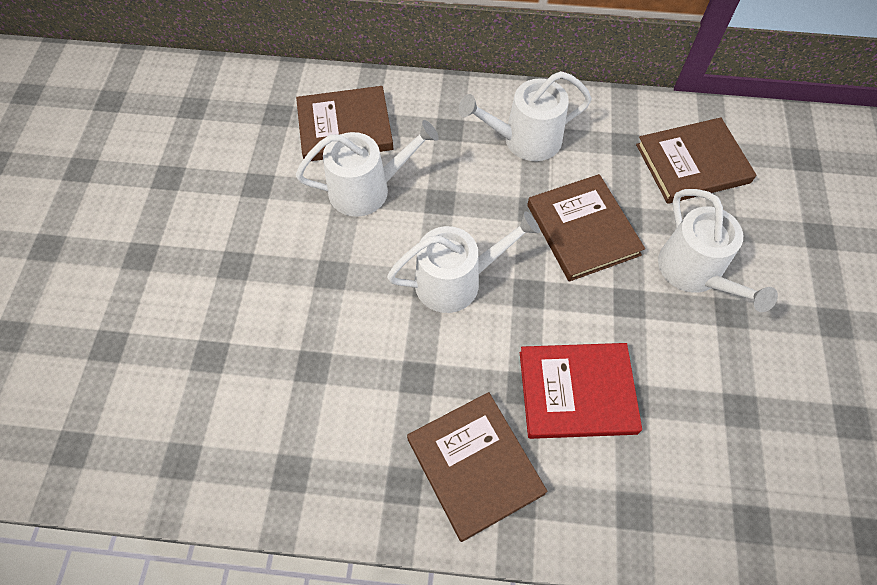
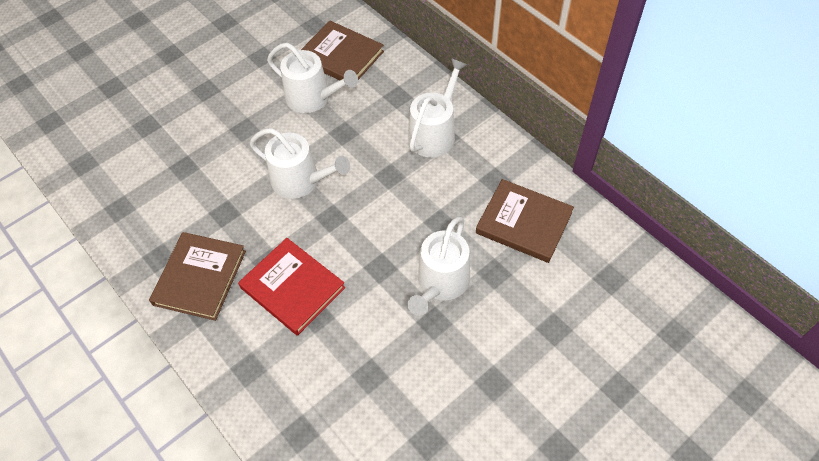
camera: 45 degrees right, 5 degrees down
(525, 140) = (434, 133): white watering can -> white watering can turned 90 degrees clockwise
(583, 230) = (404, 208): brown book -> none

